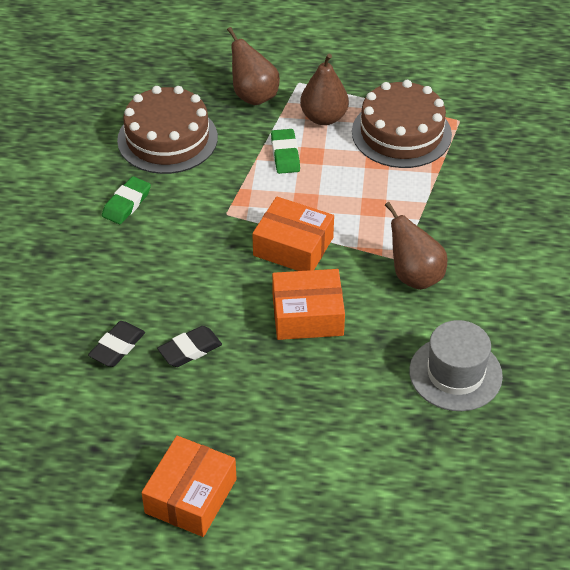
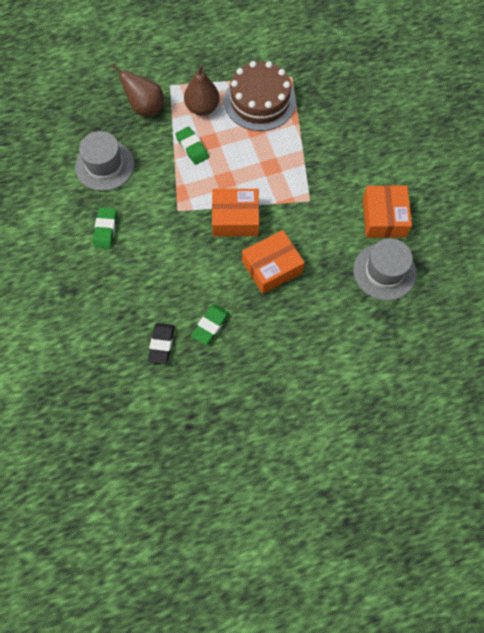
camera: 25 degrees left, 20 degrees up
(167, 139) = (105, 165): brown cake -> grey hat
(190, 350) = (210, 325): black eraser -> green eraser
(191, 496) = (269, 432): orange box -> orange box (384, 217)
(414, 276) = (324, 209): brown pear -> none

